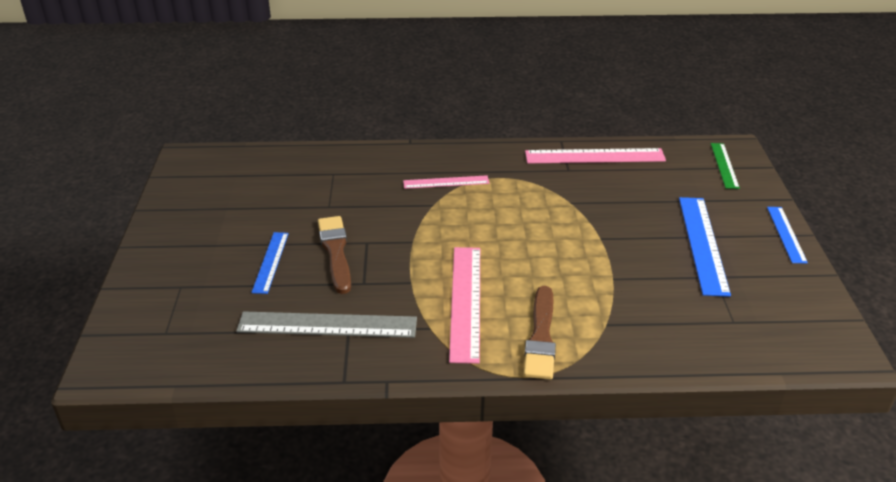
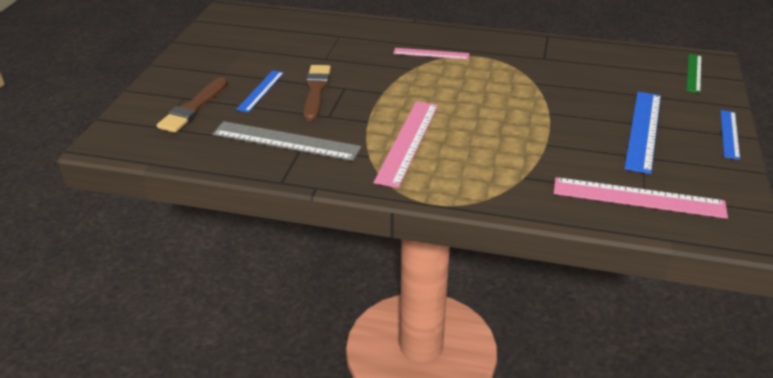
camera: 15 degrees right, 0 degrees up
(541, 337) = (461, 177): brown brush -> brown brush (193, 108)
(594, 156) = (573, 51): pink ruler -> pink ruler (638, 198)

